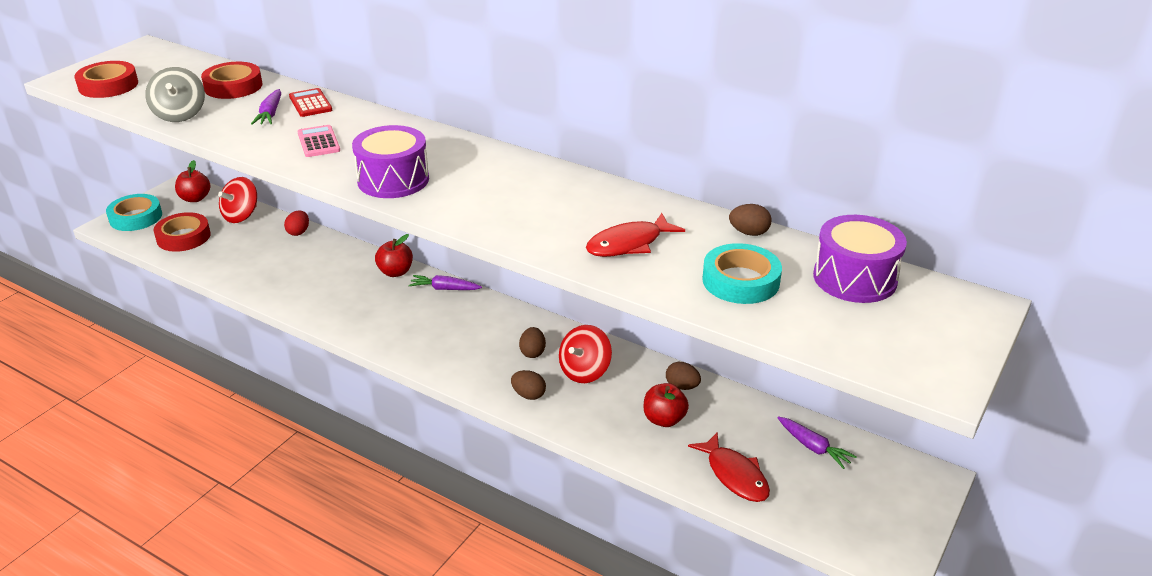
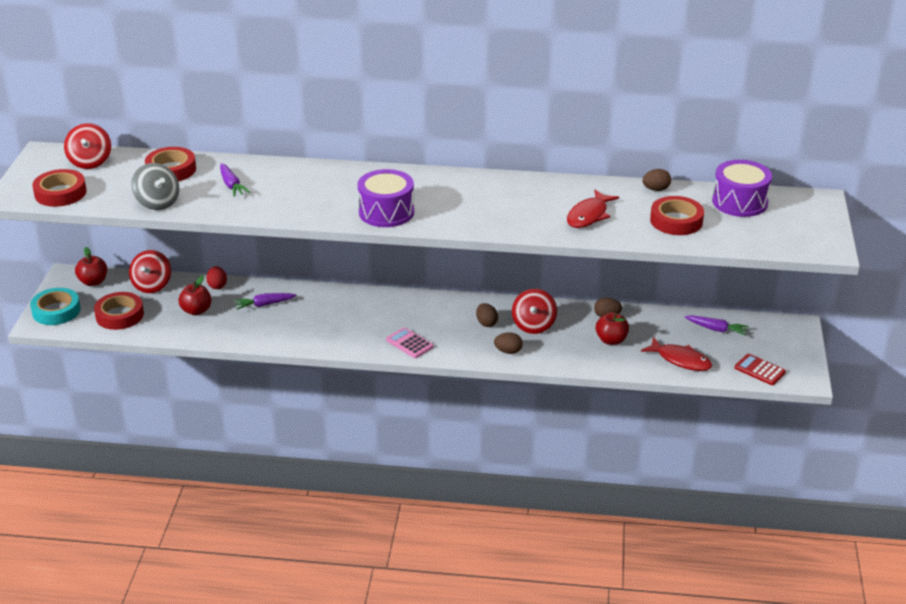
camera: 25 degrees left, 0 degrees up
(172, 63) = (90, 162): none -> red spinning top
(310, 103) = (253, 169): red calculator -> red calculator (759, 370)
(318, 142) = (297, 198): pink calculator -> pink calculator (409, 343)
(395, 272) = (330, 295): red apple -> red apple (196, 311)
(445, 289) = (380, 297): purple carrot -> purple carrot (264, 304)
(740, 281) = (676, 221): turquoise tape -> red tape

